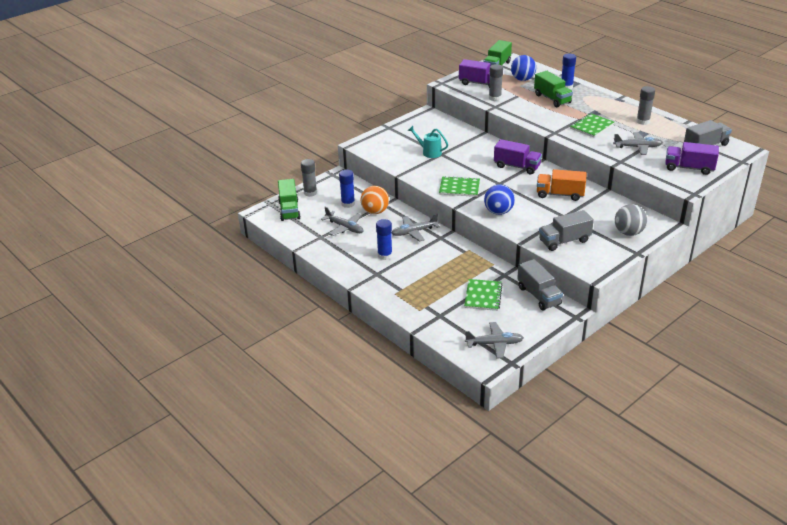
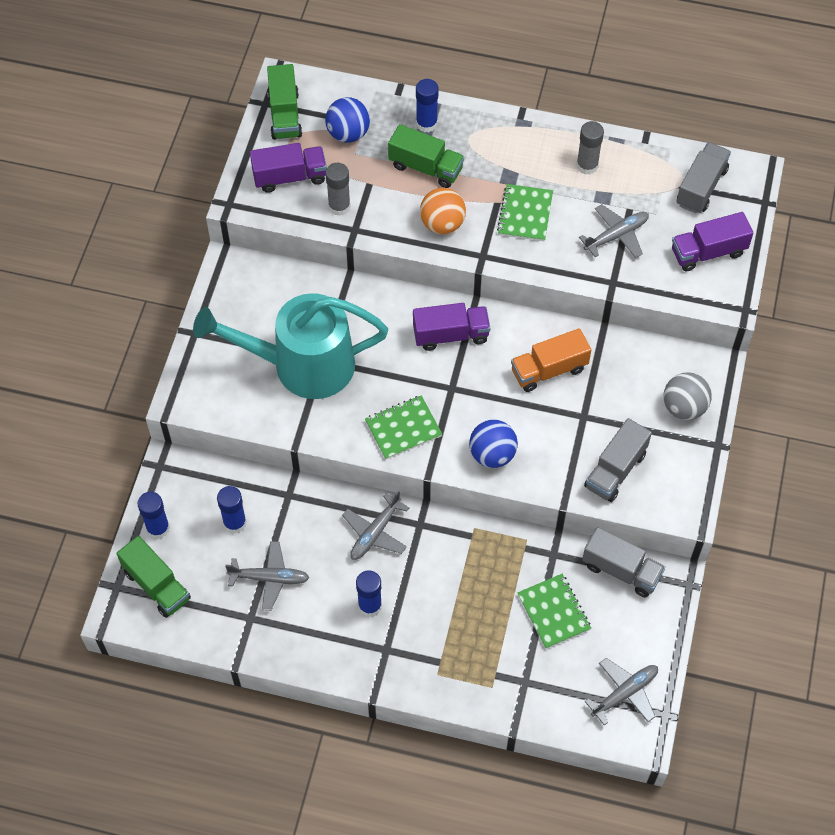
camera: 35 degrees left, 25 degrees up
(310, 193) = (158, 528): grey glue stick -> blue glue stick
(375, 211) = (288, 518): orange ball -> orange ball (442, 224)
(429, 152) = (301, 365): turquoise watering can -> turquoise watering can, size x2.44

